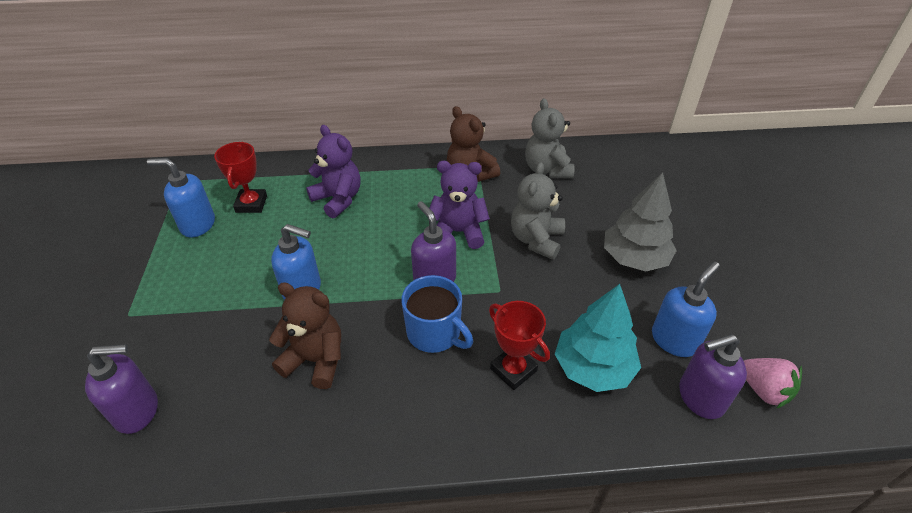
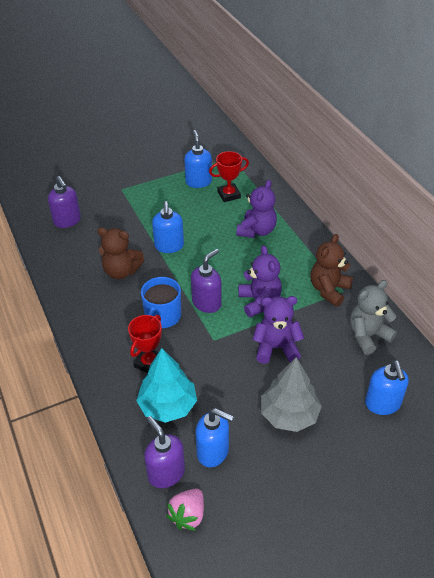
camera: 70 degrees right, 0 degrees up
(315, 360) = (121, 271): brown teddy bear -> brown teddy bear turned 105 degrees clockwise
(536, 240) = (276, 348): grey teddy bear -> purple teddy bear
(637, 189) = (382, 404): none -> blue soap dispenser

